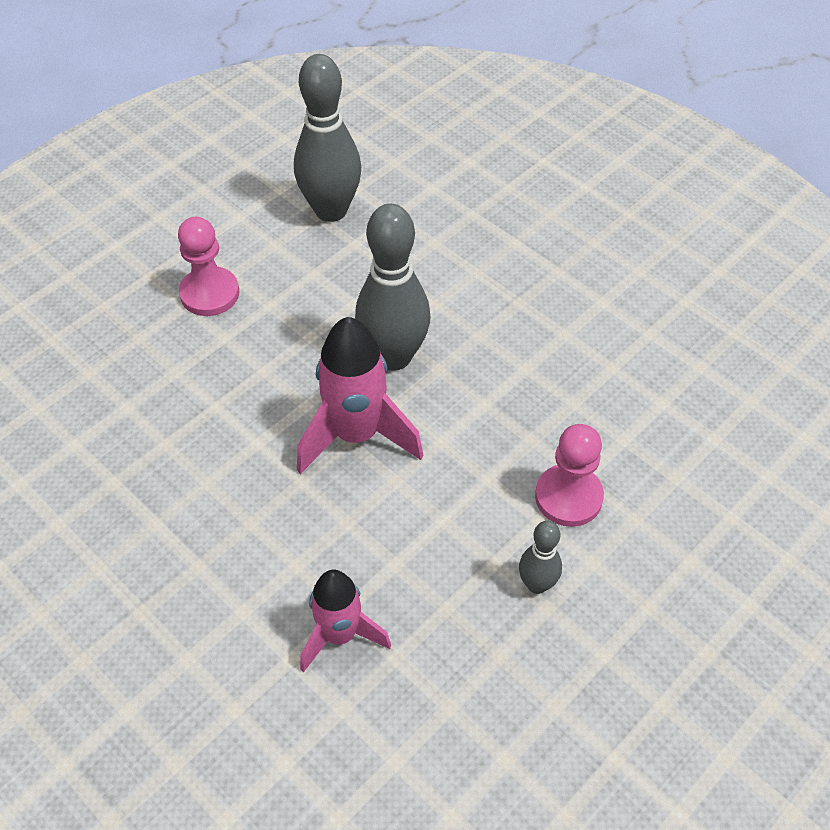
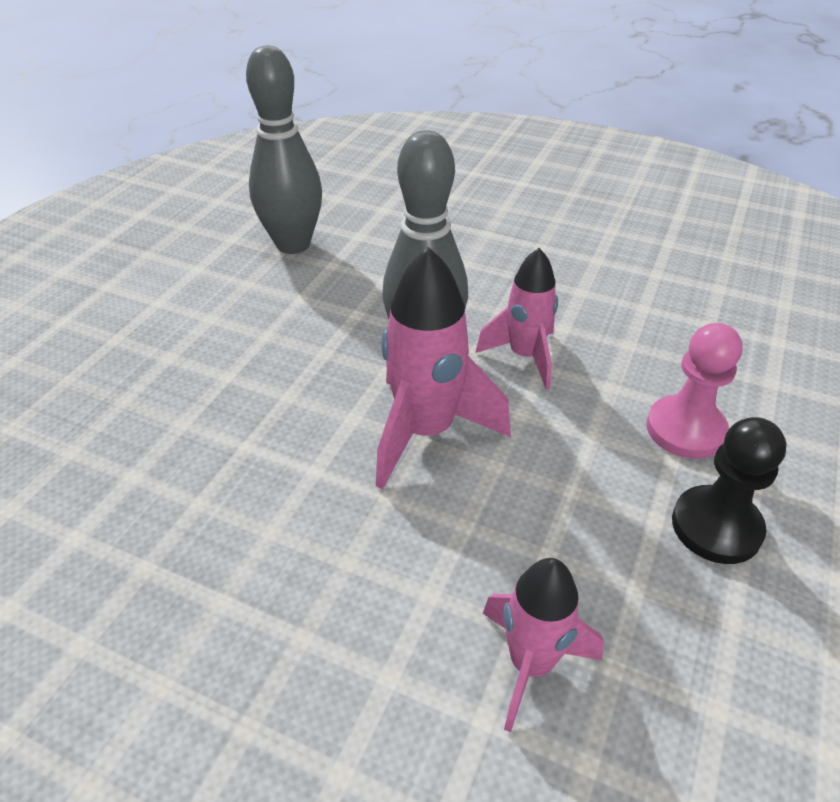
camera: 20 degrees left, 10 degrees down
(209, 293) = (193, 340): pink pawn -> none
(474, 388) = (524, 356): none -> pink rocket
(537, 584) = (716, 527): grey bowling pin -> black pawn

